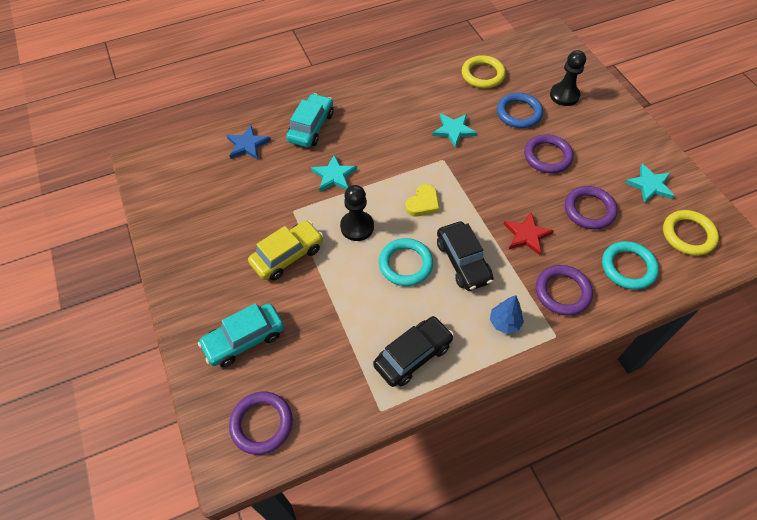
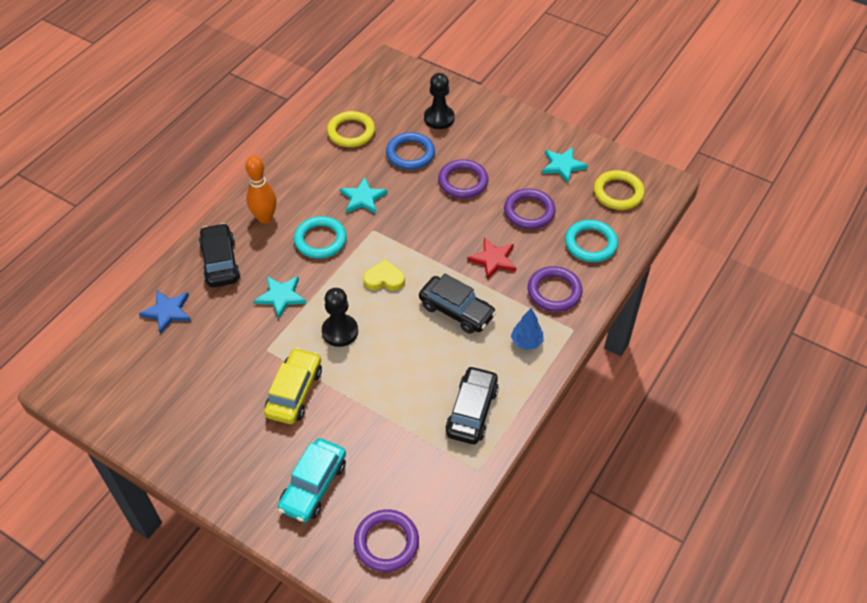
camera: 35 degrees left, 5 degrees down
(311, 127) = (220, 262): turquoise car -> black car
(368, 110) = (265, 218): none -> orange bowling pin
(405, 264) = (409, 340): turquoise ring -> turquoise ring (320, 240)
(423, 203) = (384, 279): yellow heart -> yellow heart turned 90 degrees counterclockwise

